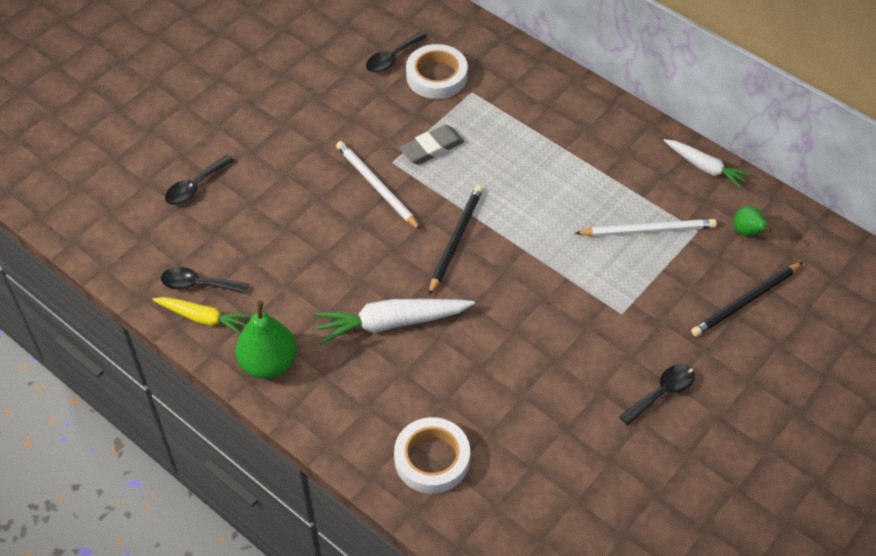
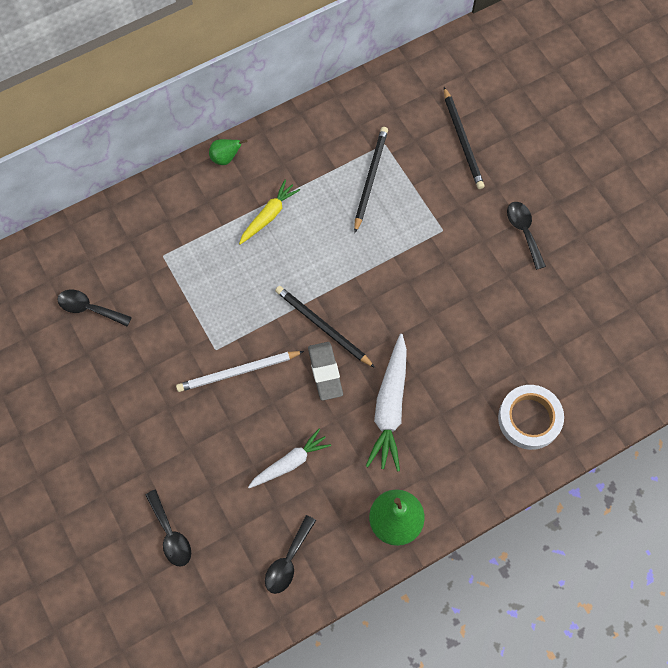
camera: 70 degrees left, 15 degrees up
(202, 318) = (326, 566): yellow carrot -> yellow carrot (268, 216)
(392, 58) = (89, 308): black spoon -> black spoon turned 135 degrees clockwise
(432, 148) = (213, 311): grey eraser -> grey eraser (325, 372)
(436, 76) = (129, 278): white tape -> none
(648, 230) = (370, 178): white pencil -> black pencil
(705, 167) = (324, 112): white carrot -> white carrot (290, 462)
(747, 232) = (399, 110): green pear -> green pear (225, 158)

